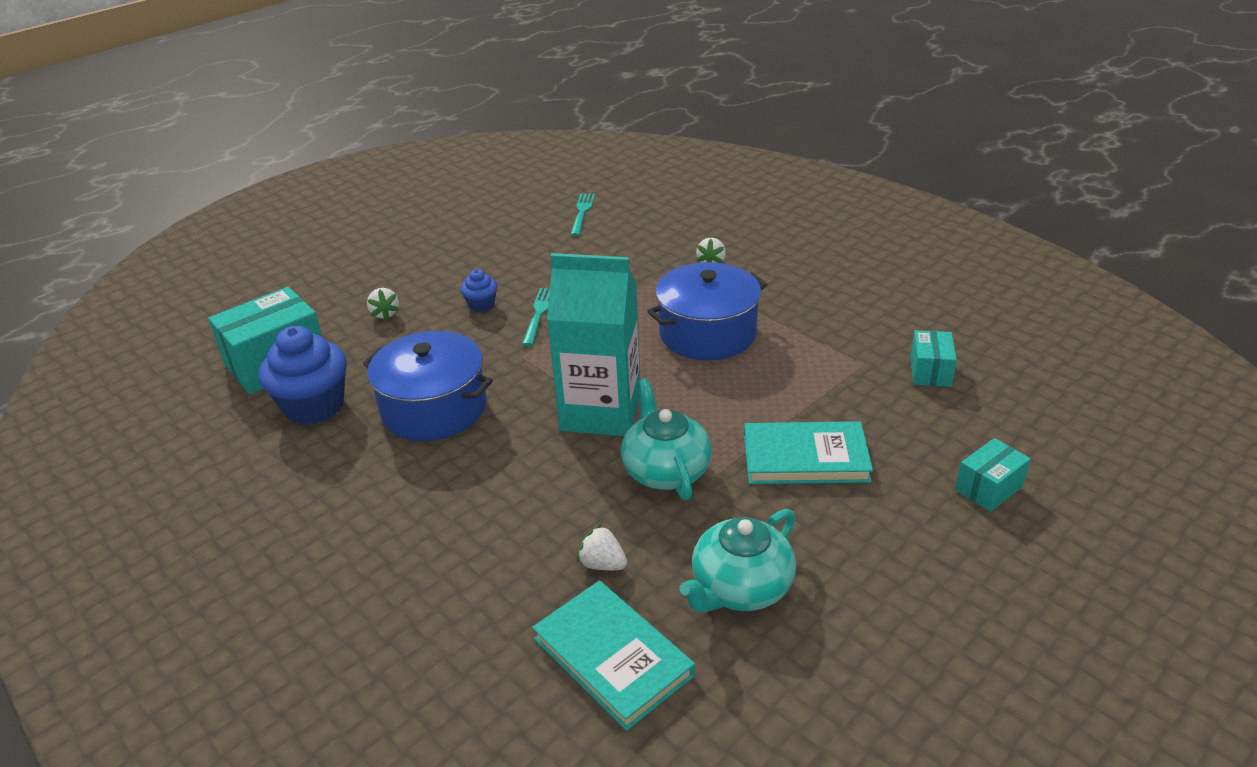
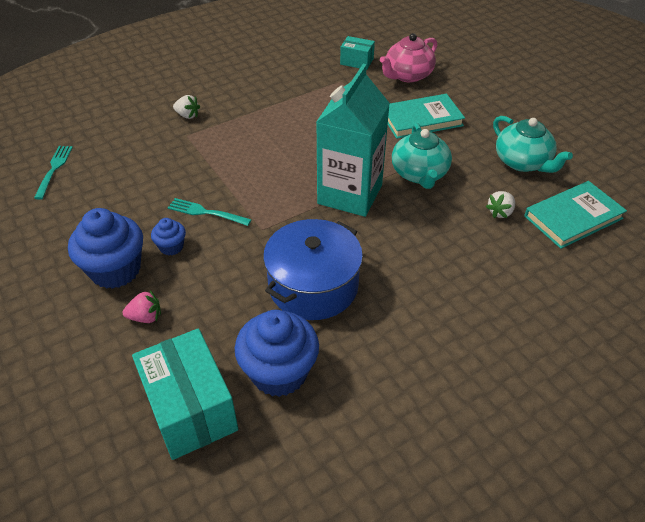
camera: 80 degrees left, 10 degrees up
(385, 314) = (145, 317): white strawberry -> pink strawberry
(444, 282) = (115, 270): none -> blue cupcake
(582, 212) = (54, 169): turquoise fork -> turquoise fork turned 75 degrees clockwise
(666, 470) = (419, 174): turquoise teapot -> turquoise teapot turned 90 degrees counterclockwise
(707, 333) = (278, 133): blue pot -> none
(805, 458) = (421, 119): turquoise book -> turquoise book turned 60 degrees clockwise
(926, 429) = (407, 75): none -> pink teapot
(988, 488) = (458, 69): turquoise box -> none

